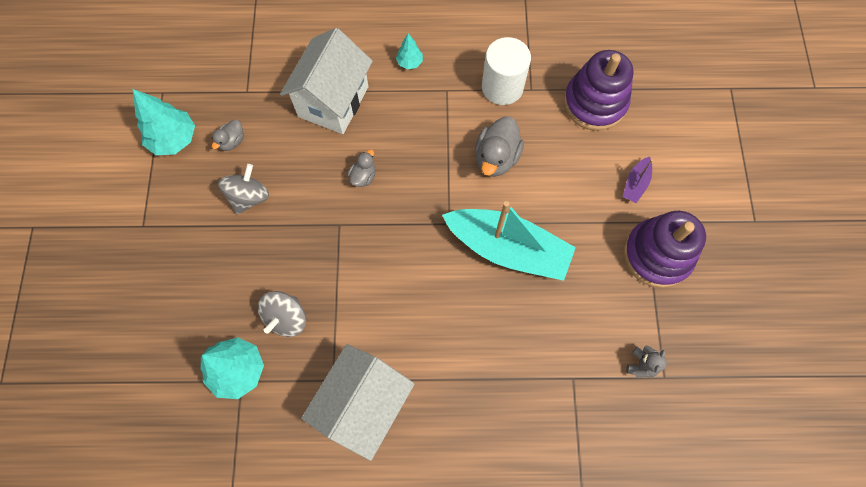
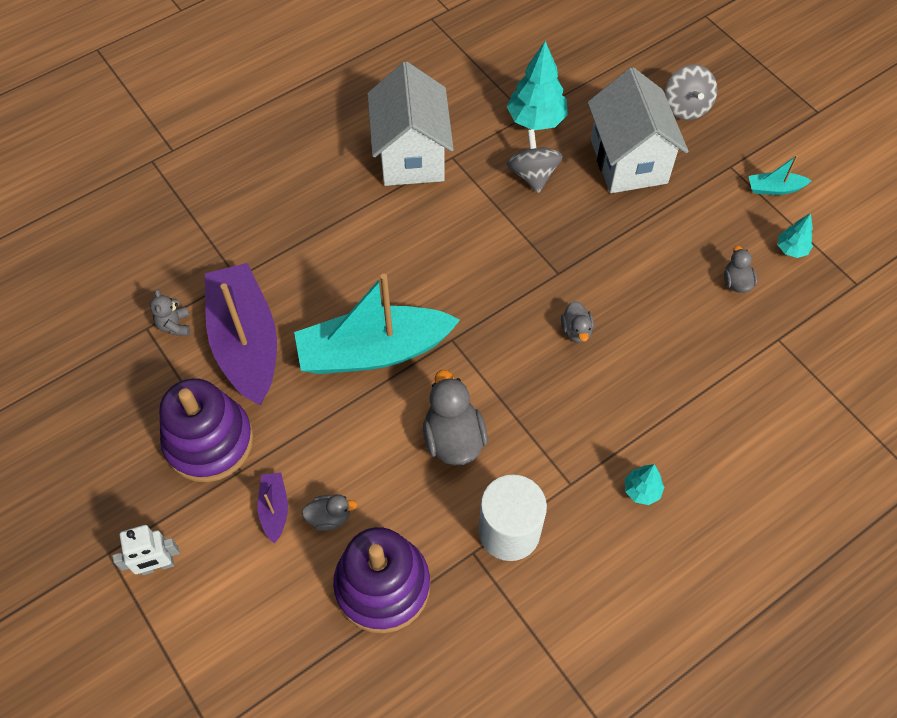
camera: 145 degrees right, 10 degrees down
(134, 188) = (774, 189): none -> turquoise boat
(174, 139) = (791, 249): turquoise tree -> turquoise tree, size x0.53
(249, 197) = (665, 244): grey spinning top -> grey spinning top (686, 107)
(333, 101) = (680, 387): white house -> white house (628, 161)
(595, 315) = (245, 342): none -> purple boat
(603, 158) = (329, 517): none -> grey duck
(726, 194) = (157, 566): none -> white robot

